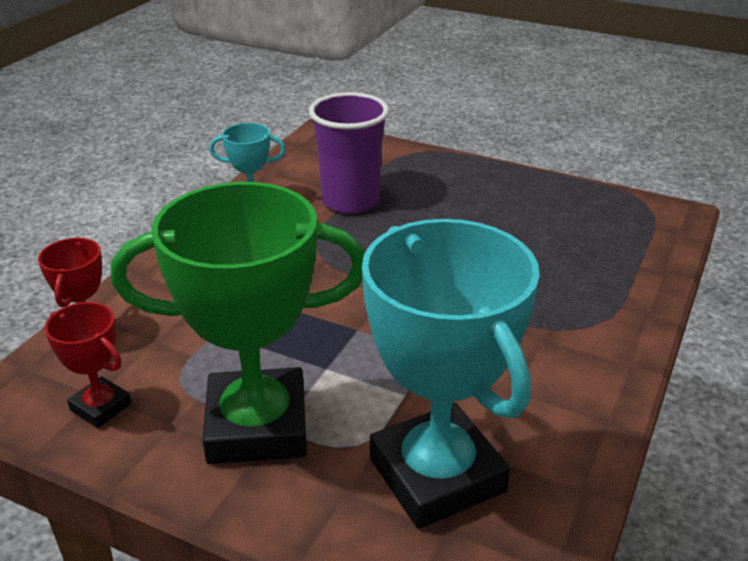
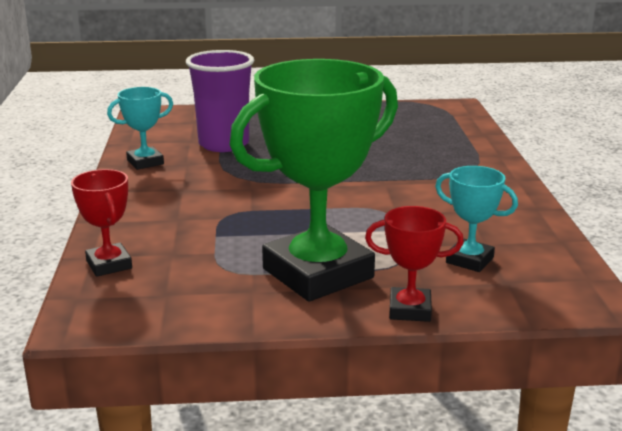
camera: 30 degrees left, 10 degrees down
(101, 407) = (179, 299): red trophy -> red trophy (410, 310)
(437, 475) = (469, 260): turquoise trophy -> turquoise trophy, size x0.46

